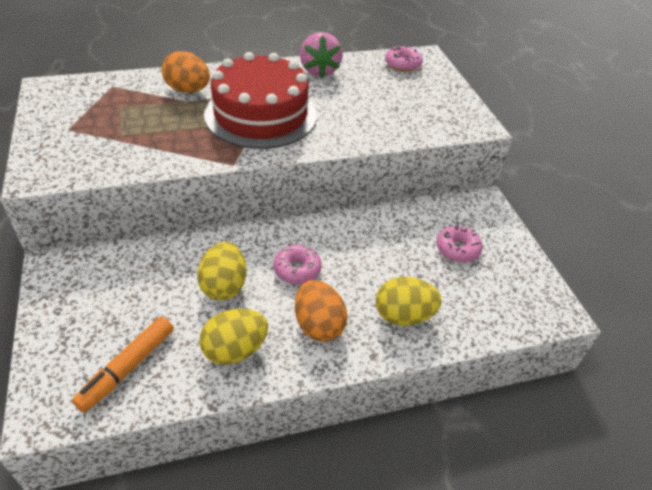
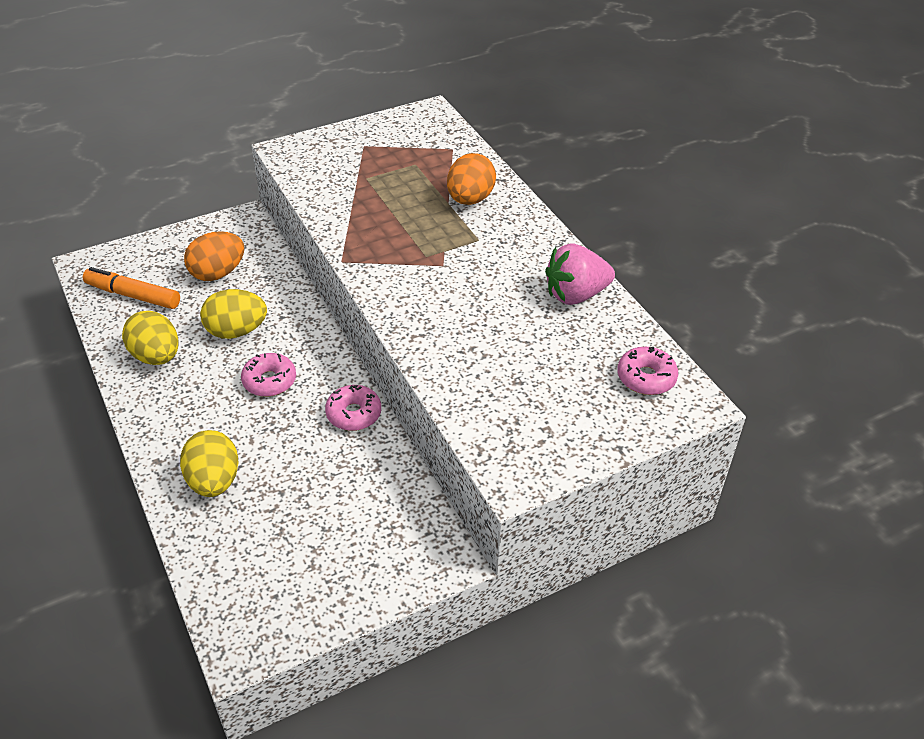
camera: 80 degrees right, 0 degrees up
(261, 114) = (444, 263): red cake -> none
(318, 325) = (193, 411): orange egg -> orange egg (218, 273)
(457, 249) = (336, 528): pink donut -> pink donut (354, 414)

